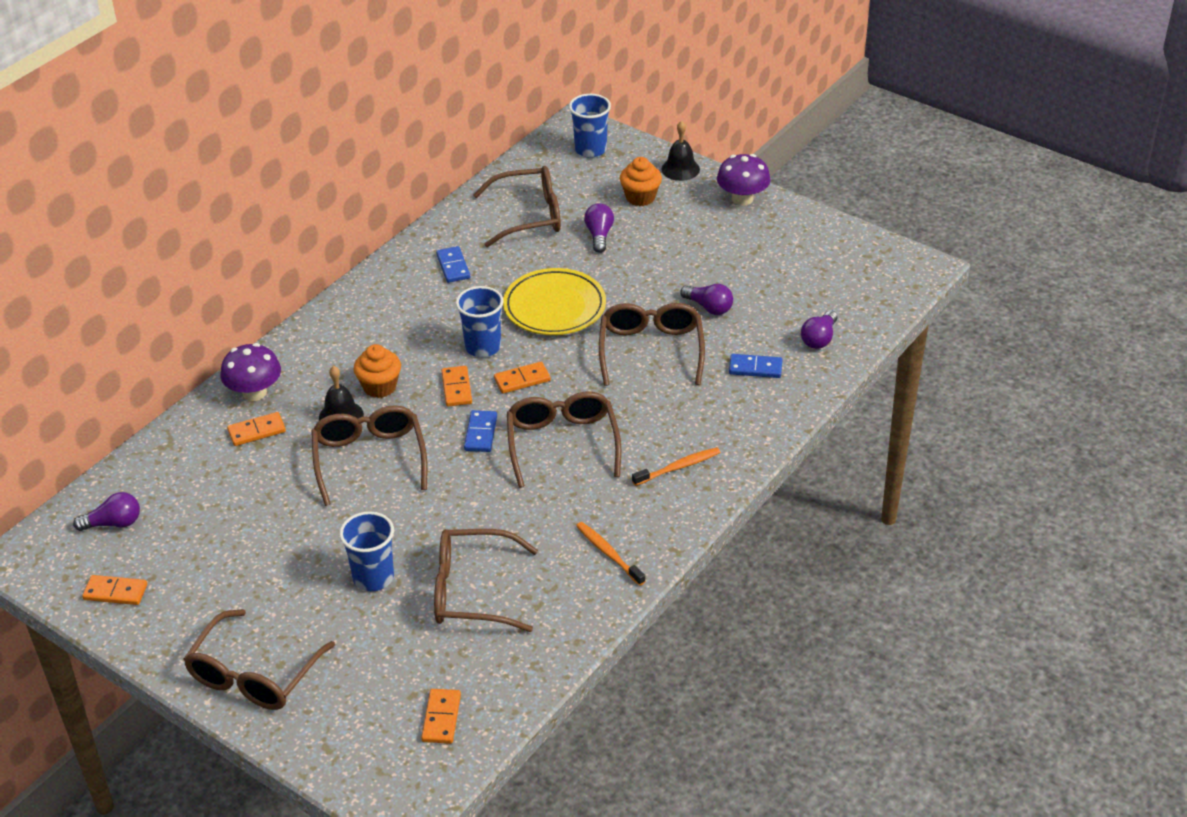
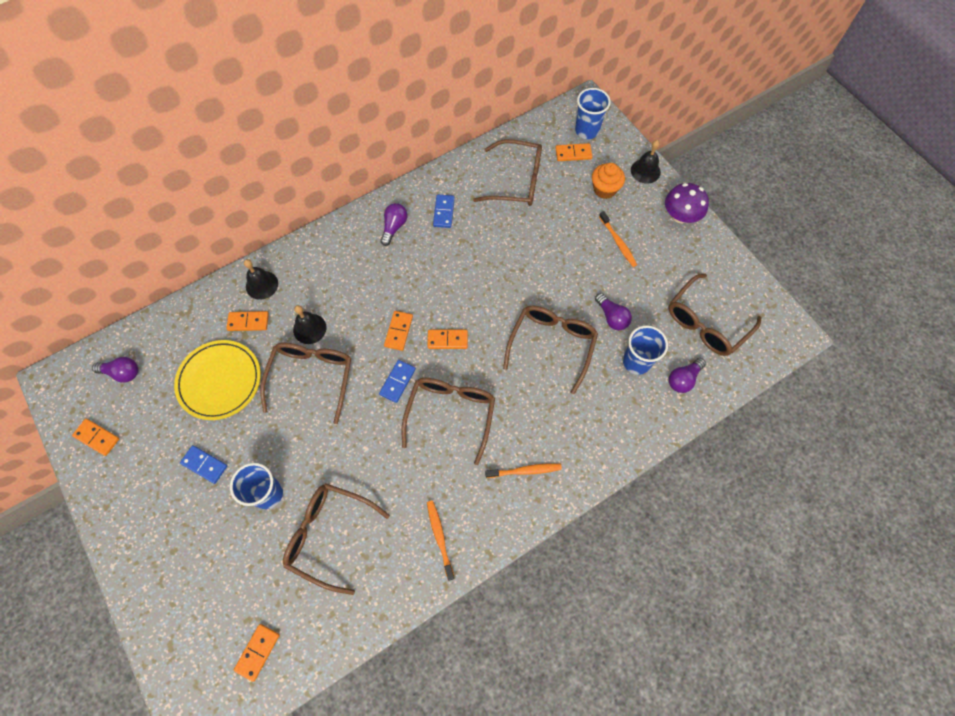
camera: 20 degrees right, 25 degrees up
(254, 392) = (262, 285): purple mushroom -> black bell
(254, 675) = (151, 554): brown glasses -> brown glasses (706, 323)
(379, 387) = (347, 310): orange cupcake -> none
(483, 347) = (433, 298): blue cup -> blue cup (636, 362)
(554, 307) = (499, 276): yellow plate -> yellow plate (220, 381)
(585, 174) = (573, 153): none -> orange domino
(599, 235) = (559, 217): purple light bulb -> purple light bulb (394, 227)
(681, 240) = (618, 242): none -> orange toothbrush
(755, 368) = (622, 391): blue domino -> blue domino (204, 465)

